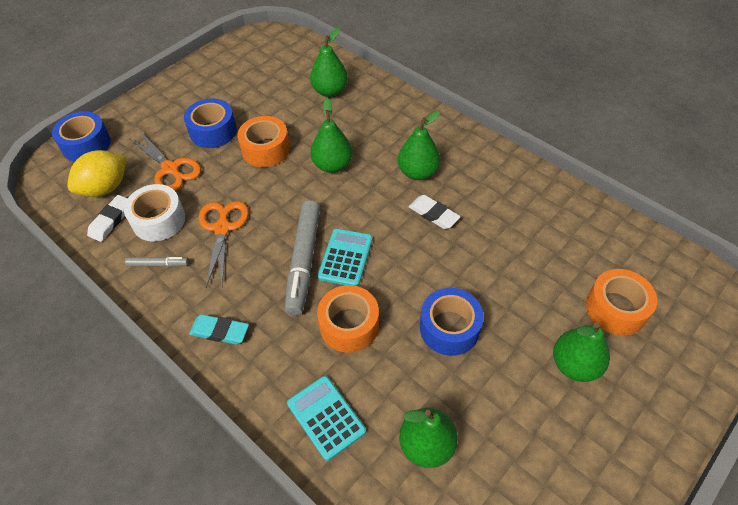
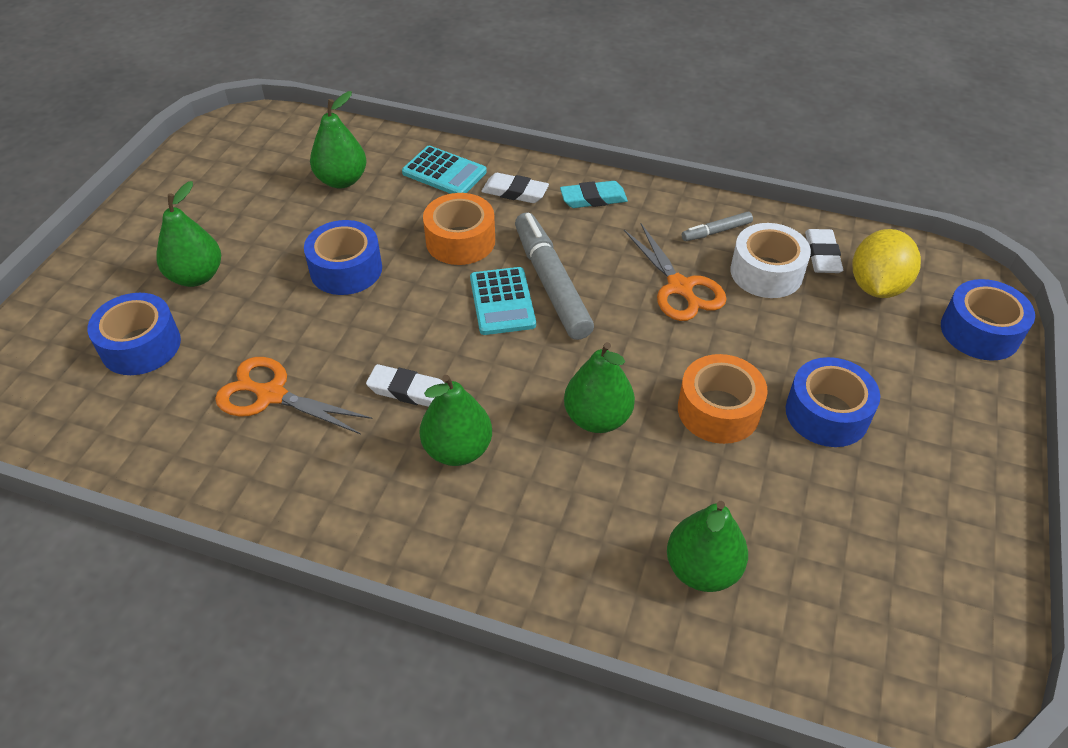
camera: 155 degrees right, 5 degrees down
(170, 169) = (823, 336): orange scissors -> orange scissors (271, 395)
(277, 364) = (515, 192): none -> white eraser
(616, 309) = (141, 345): orange tape -> blue tape

